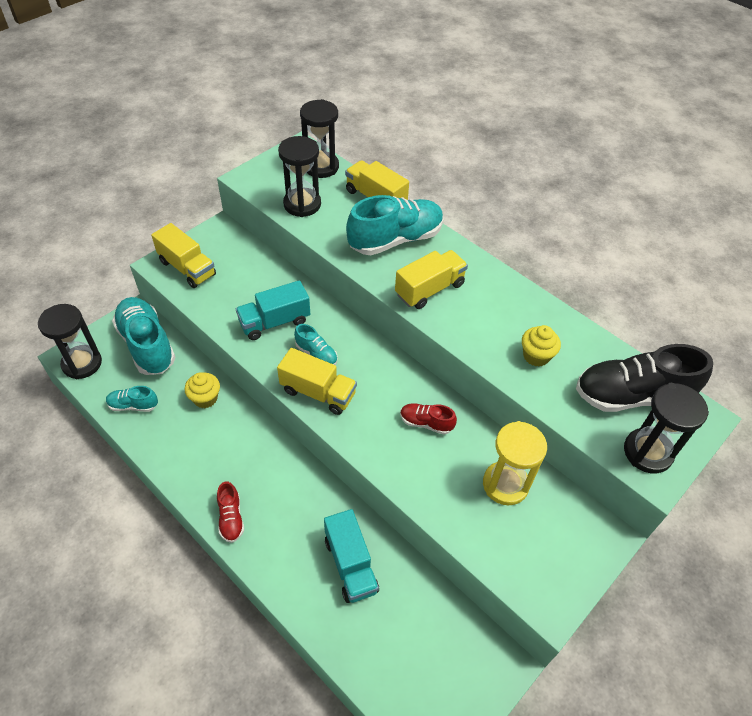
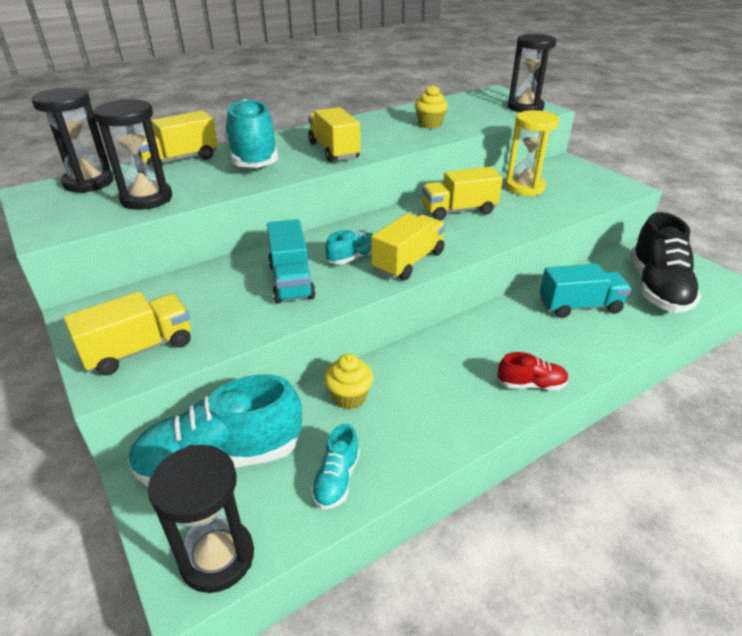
camera: 75 degrees left, 15 degrees down
(426, 423) = (459, 211): red shoe -> yellow truck
(631, 395) = (475, 104): black shoe -> black shoe (657, 288)

